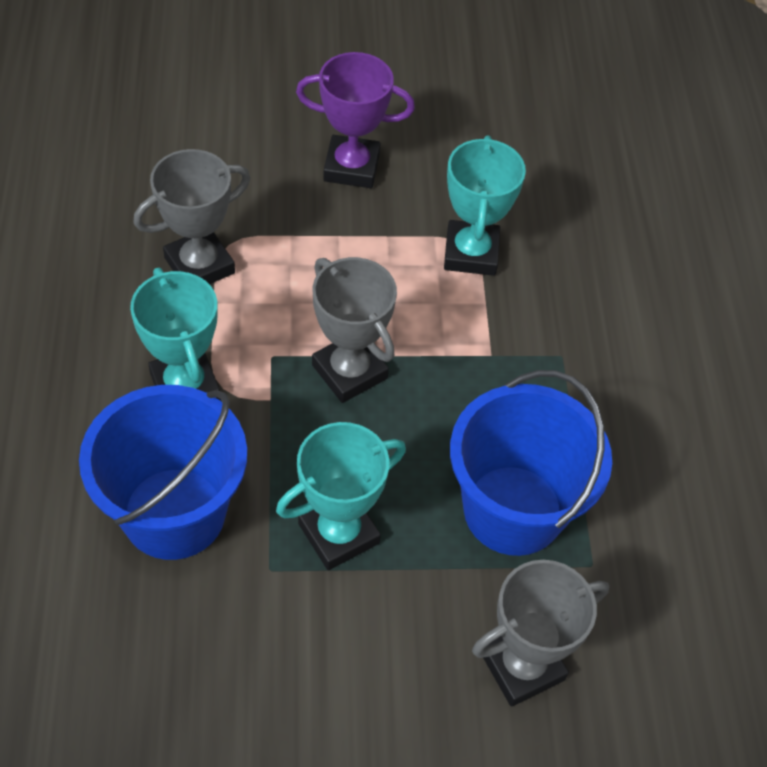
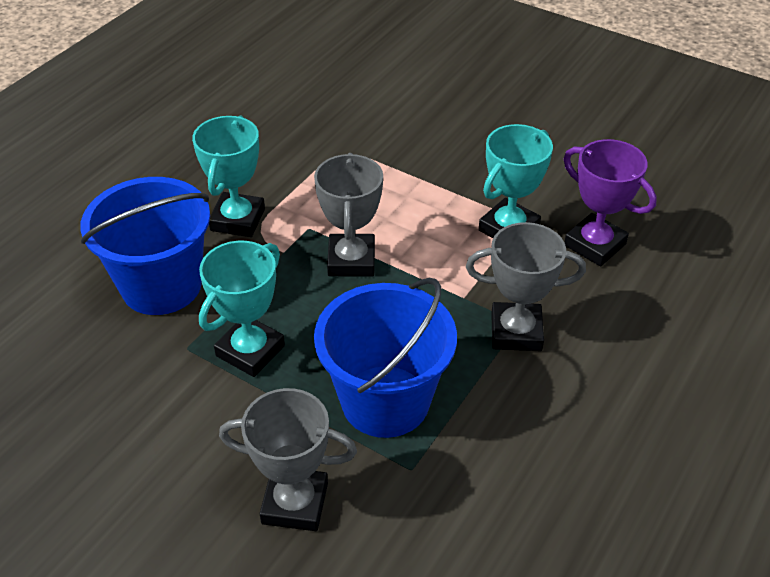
camera: 40 degrees right, 10 degrees down
(199, 265) = (313, 158): grey trophy -> grey trophy (516, 332)
(338, 533) = (250, 351): turquoise trophy -> turquoise trophy turned 60 degrees counterclockwise
(351, 167) = (470, 144): purple trophy -> purple trophy (594, 245)

